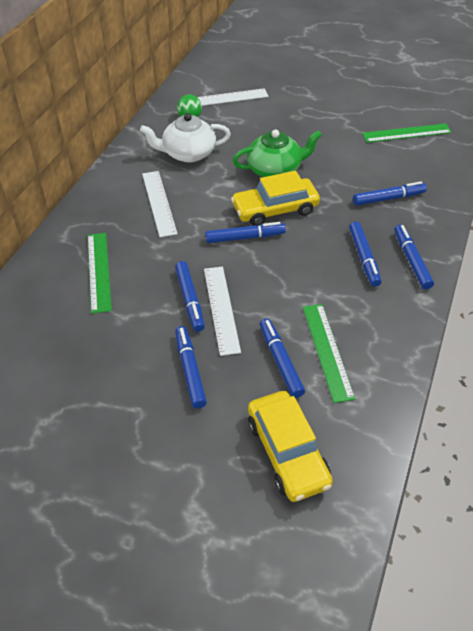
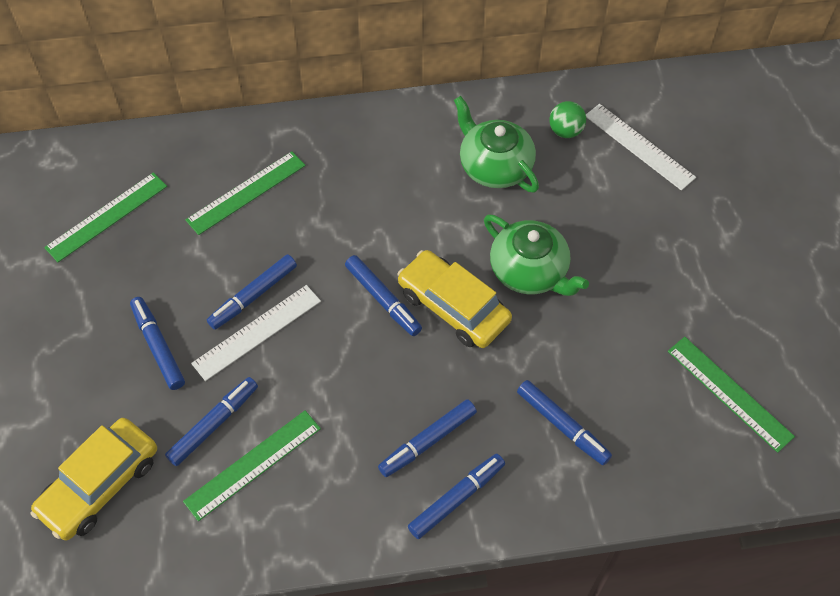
camera: 60 degrees right, 10 degrees up
(43, 360) = (107, 216): none -> green ruler
(159, 203) = (386, 186): white ruler -> none
(188, 153) = (494, 166): white teapot -> green teapot
(190, 370) = (158, 346): blue marker -> blue marker turned 75 degrees counterclockwise

